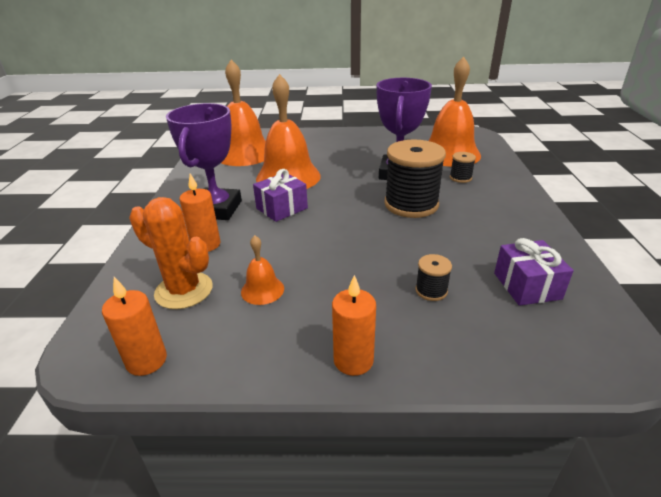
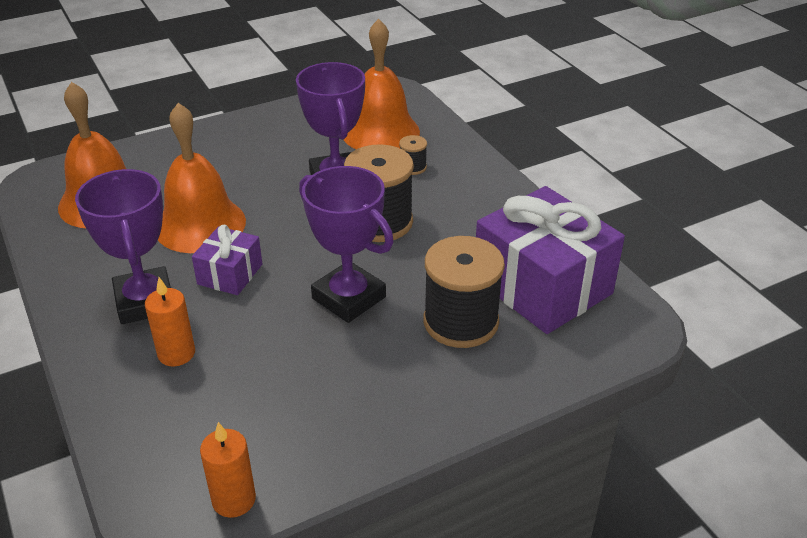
camera: 30 degrees left, 5 degrees up
(184, 290) = (203, 416): orange cactus -> none
(262, 290) = (292, 383): orange bell -> none
(351, 245) = (349, 298): none -> purple trophy
(353, 360) = (433, 417): orange candle -> none
(431, 290) = (461, 322): black spool -> black spool, size x2.23
(527, 286) = (542, 286): purple gift -> purple gift, size x2.01

